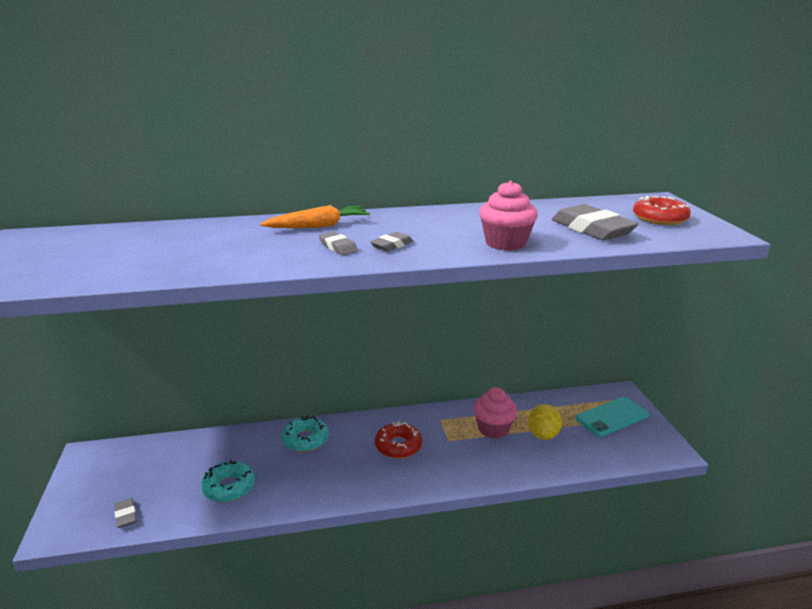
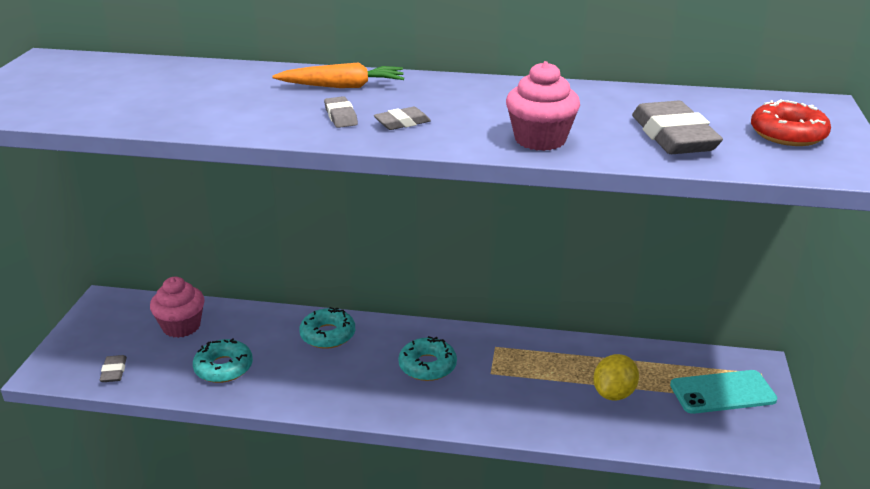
camera: 20 degrees right, 5 degrees up
(398, 446) = (427, 366): red donut -> turquoise donut
(493, 429) = (554, 372): pink cupcake -> pink cupcake (181, 326)

